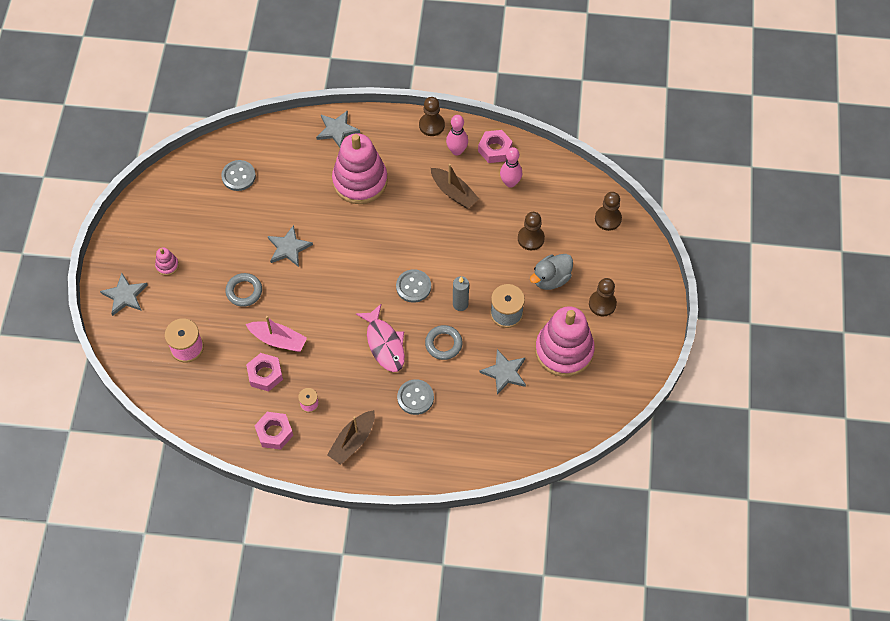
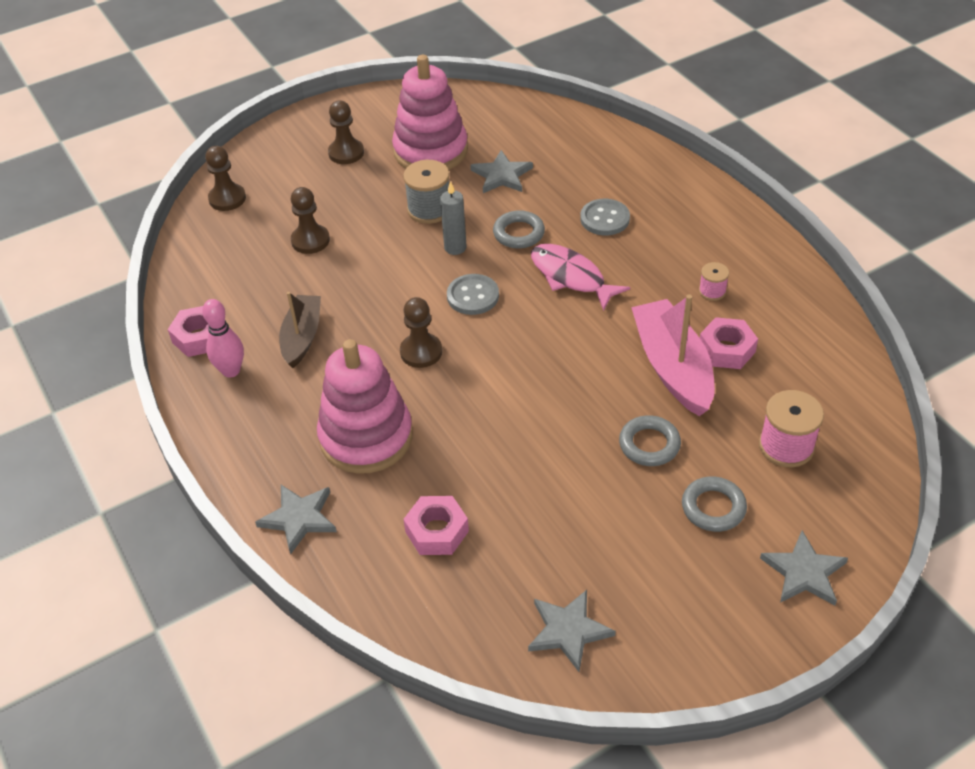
camera: 125 degrees left, 15 degrees down
(167, 265) = (707, 558): pink stacking toy -> none
(187, 289) = (713, 507): none -> grey ring
(238, 176) = (484, 582): grey button -> none
(274, 433) = (778, 297): pink nut -> pink nut (437, 531)
(278, 340) = (672, 367): pink boat -> pink boat, size x1.53
(289, 248) = (540, 443): grey star -> grey star (568, 631)
(353, 441) = (708, 234): brown boat -> none
(384, 343) = (571, 277): pink fish -> pink fish turned 75 degrees counterclockwise
(431, 125) = (206, 420): brown pawn -> brown pawn (421, 352)
(510, 183) = (242, 297): pink bowling pin -> none
(551, 279) = (351, 200): grey duck -> none

